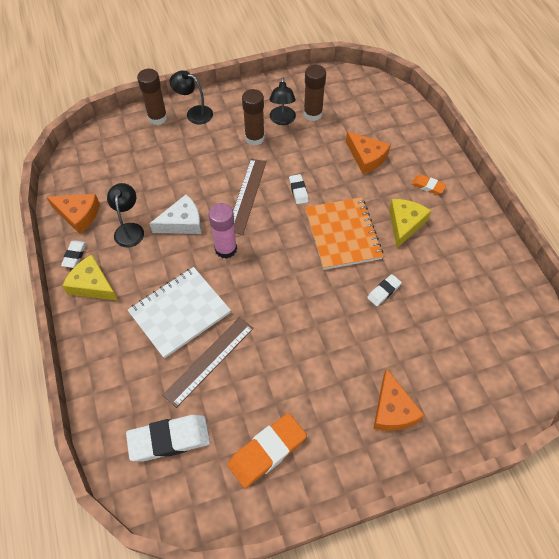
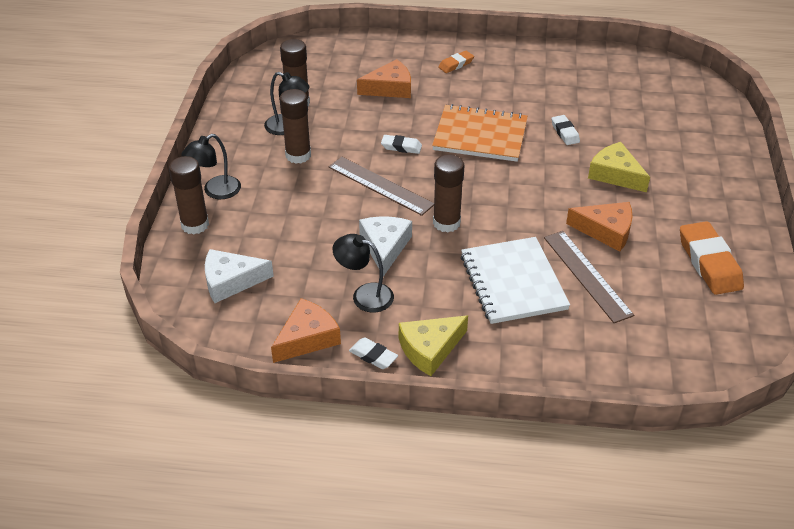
camera: 65 degrees left, 15 degrees down
(114, 157) = (231, 281): none -> white cheese
(169, 439) = (670, 331): white eraser -> none
(226, 249) = (446, 223): pink glue stick -> brown glue stick
(392, 410) = (695, 170): orange cheese -> orange cheese (606, 231)
(405, 224) = (492, 93): yellow cheese -> yellow cheese (615, 174)

